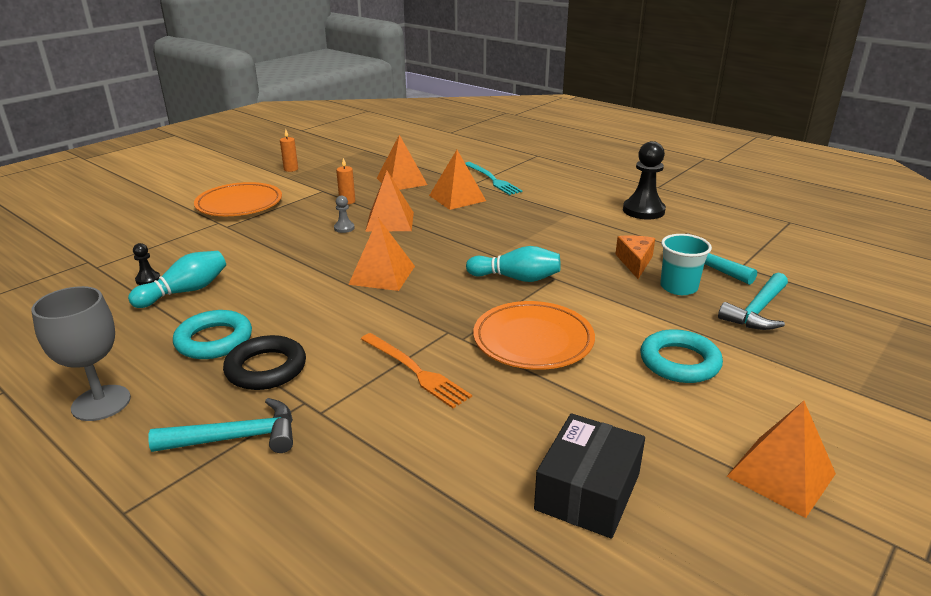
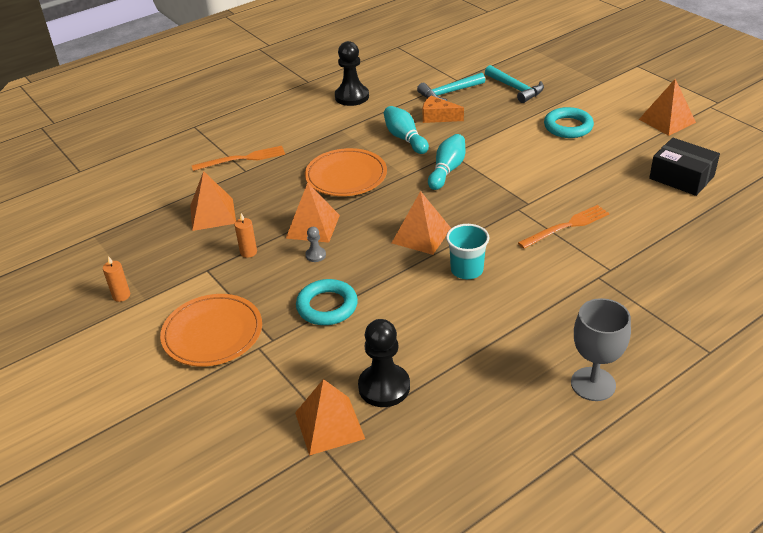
camera: 75 degrees left, 10 degrees up
(148, 279) = (384, 387): black pawn -> black pawn, size x2.14
(185, 291) = (418, 356): turquoise bowling pin -> turquoise bowling pin (405, 138)
(214, 340) = (510, 328): turquoise ring -> turquoise ring (327, 306)
(237, 438) = (637, 306): turquoise hammer -> none
(266, 368) = (555, 297): black ring -> none
(457, 198) = (277, 183): orange pyramid -> orange pyramid (329, 425)
(492, 179) = (242, 159): turquoise fork -> orange fork
(533, 340) = (535, 174): orange plate -> orange plate (346, 176)
(678, 287) = (479, 108): turquoise cup -> turquoise cup (467, 270)

